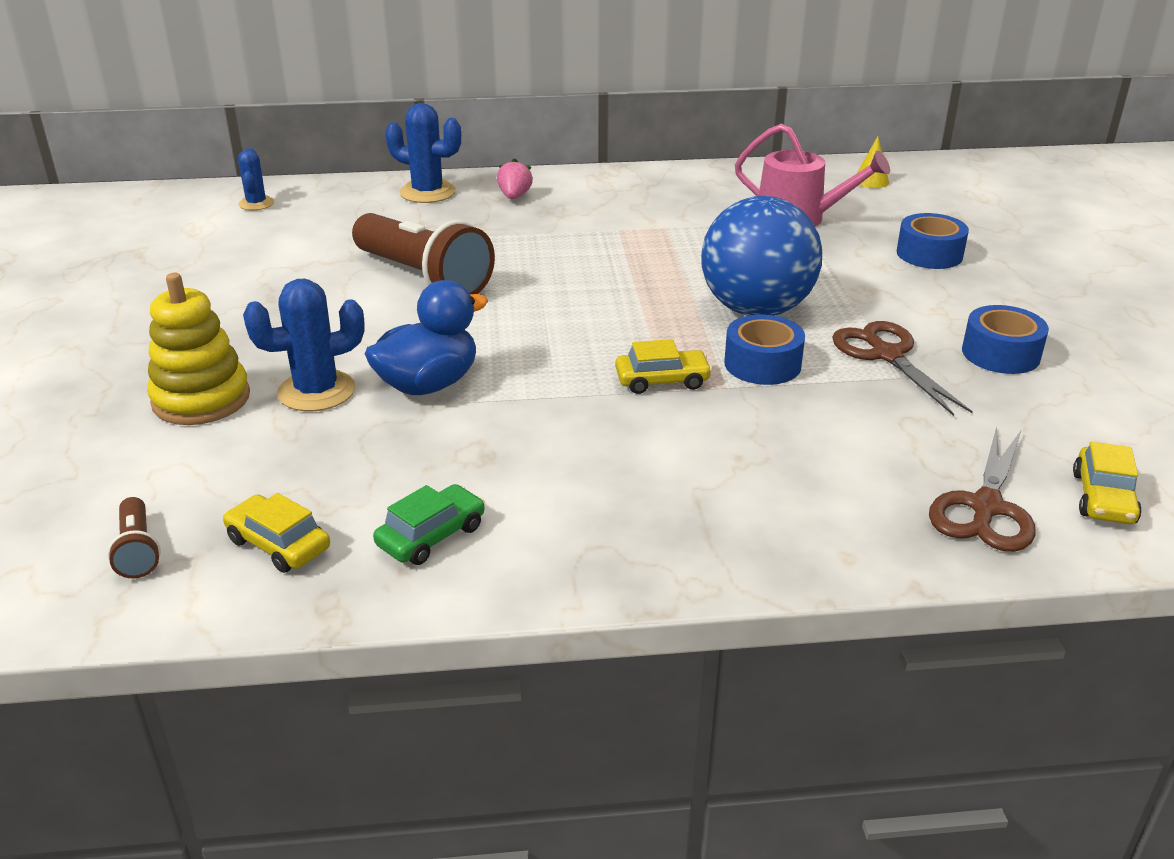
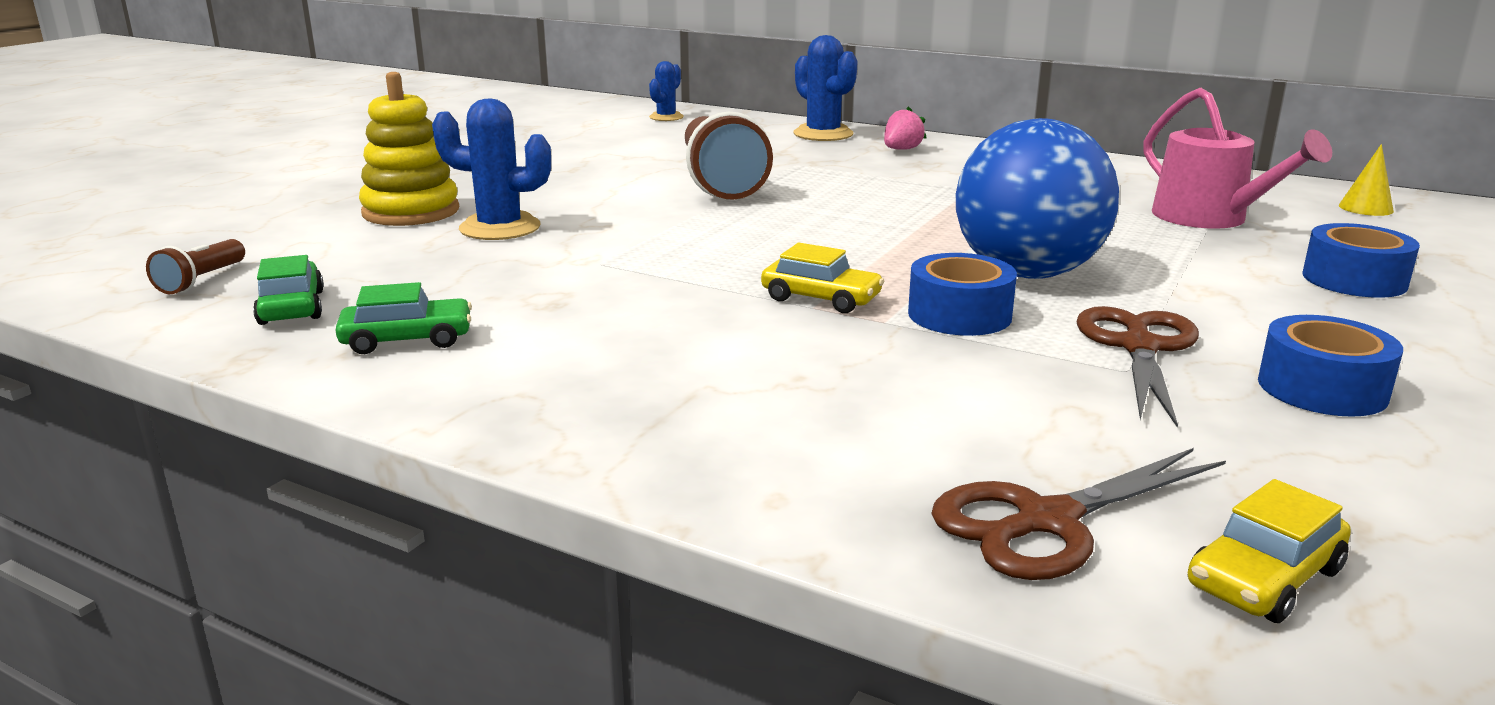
camera: 35 degrees right, 10 degrees down
(278, 544) = (291, 307): yellow car -> green car
(428, 384) = (595, 246): blue duck -> none

